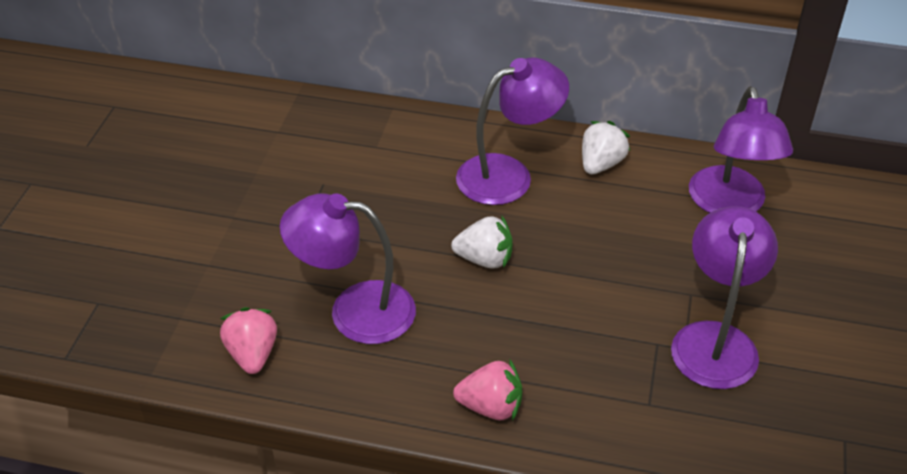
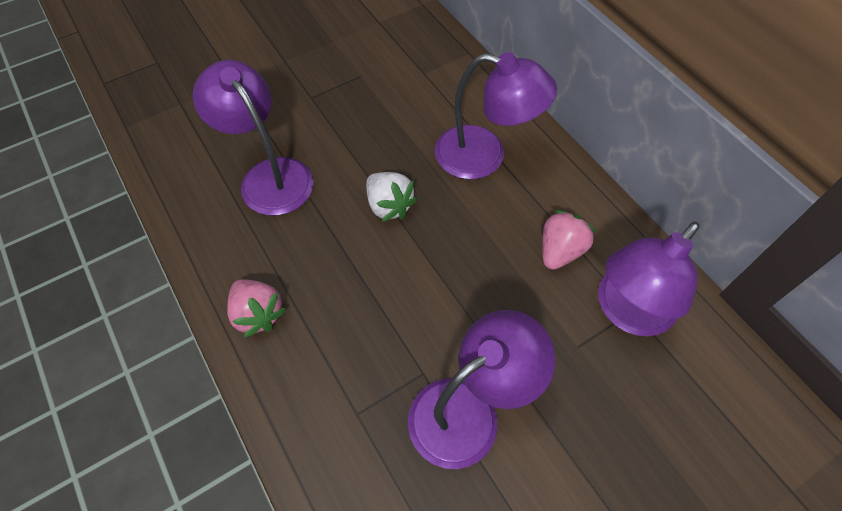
camera: 45 degrees right, 15 degrees up
(252, 354) = (183, 157): pink strawberry -> pink strawberry (560, 251)
(601, 164) = (563, 198): white strawberry -> none

